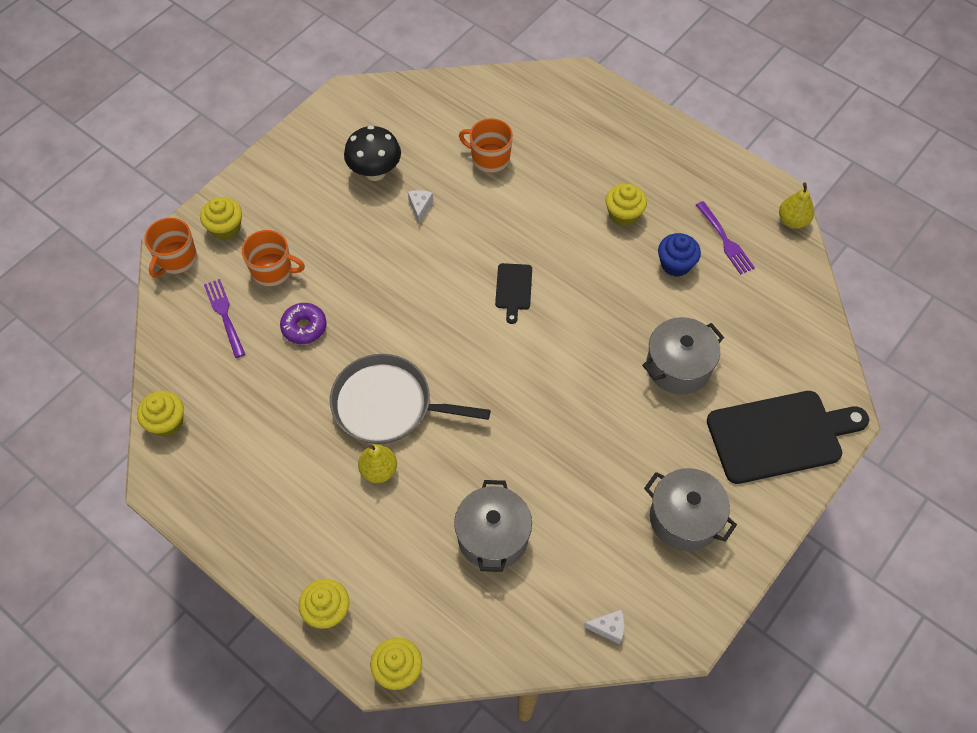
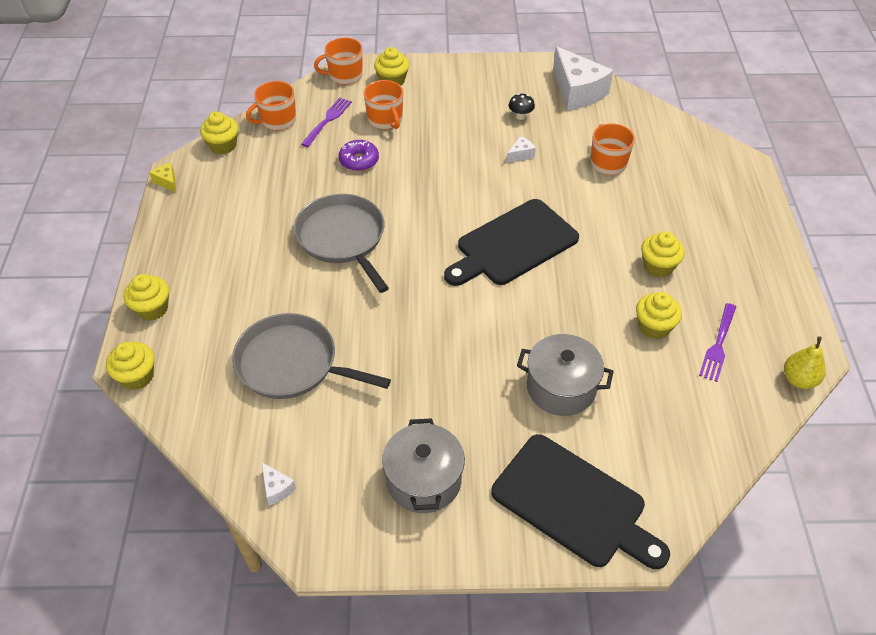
camera: 50 degrees right, 10 degrees down
(168, 501) = (167, 181): none -> yellow cheese
(180, 355) = (277, 120): none -> orange mug
(375, 172) = (520, 116): black mushroom -> black mushroom, size x0.51
(379, 470) = (286, 266): yellow pear -> none
(388, 111) = (577, 92): none -> white cheese
(493, 536) = (292, 364): grey pot -> grey pan
(513, 289) = (513, 245): black cutting board -> black cutting board, size x2.13
(675, 264) = (654, 326): blue cupcake -> yellow cupcake

